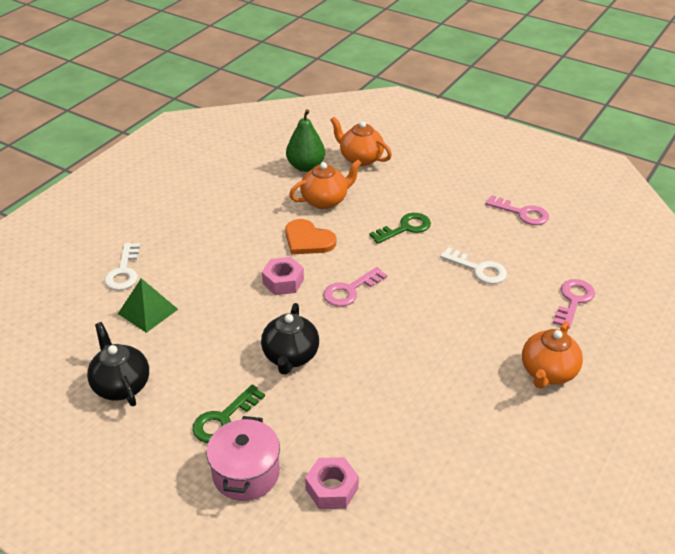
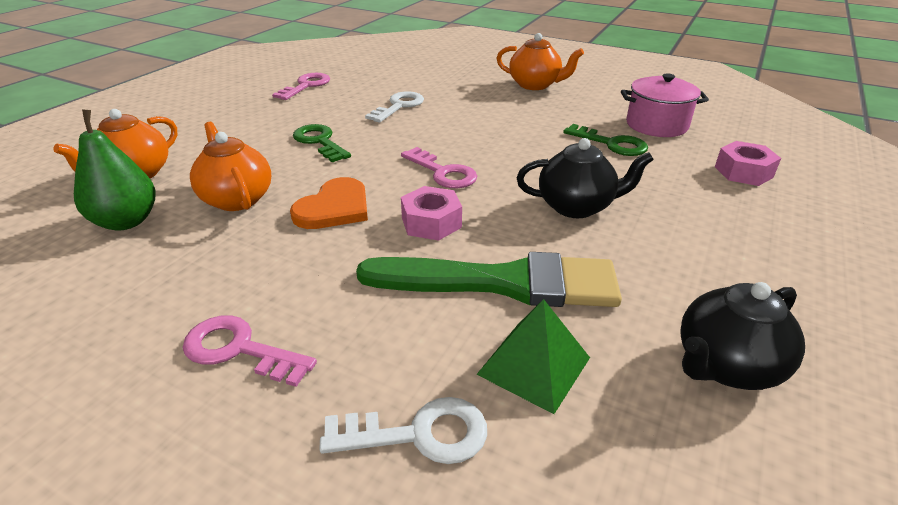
camera: 95 degrees left, 5 degrees down
(214, 308) = (503, 282): none -> green brush
(223, 419) = (712, 248): green key -> green key (611, 144)
(246, 473) = (774, 223): pink pot -> pink pot (656, 125)
(573, 300) = (441, 73): pink key -> pink key (239, 350)

